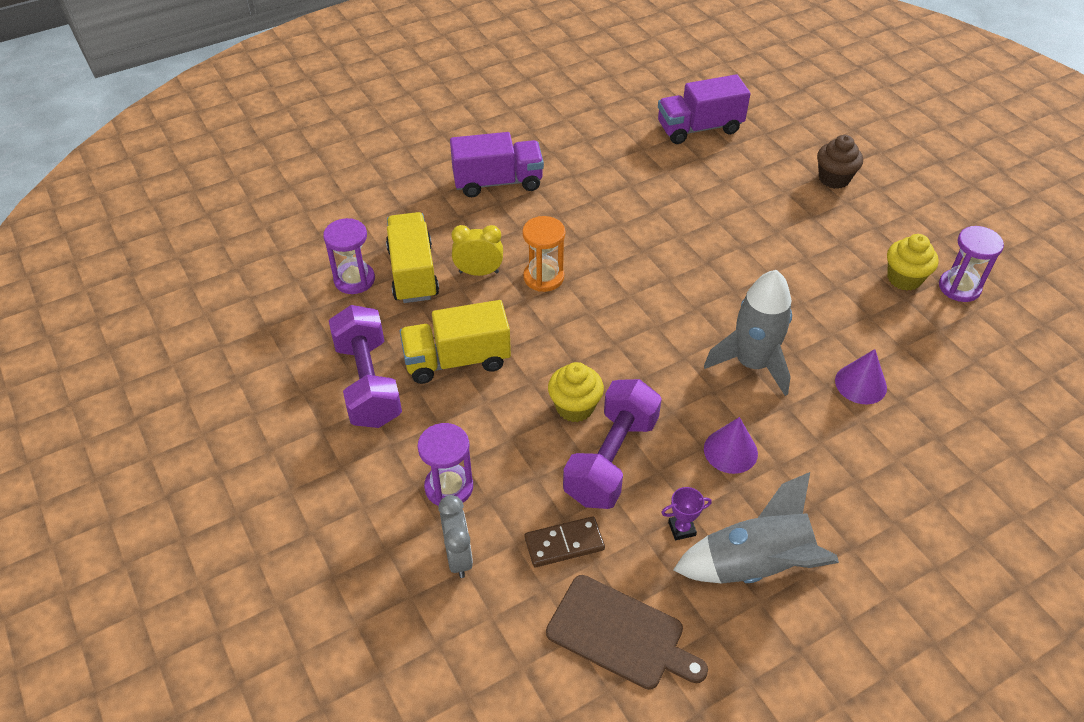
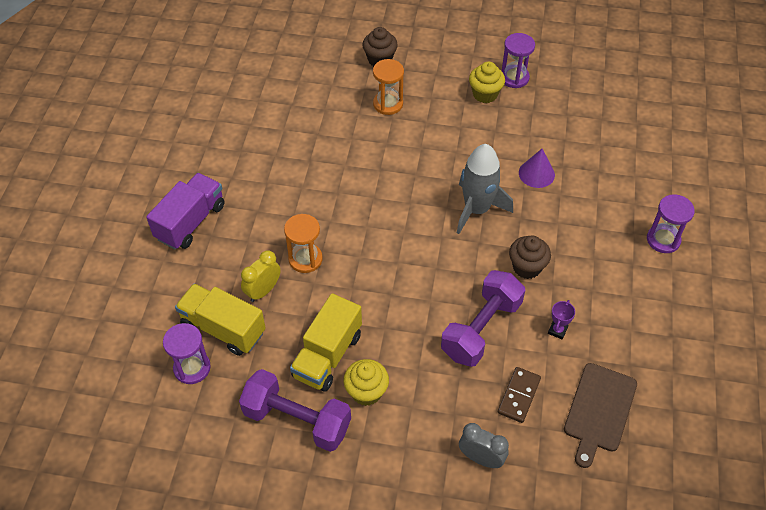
camera: 50 degrees left, 5 degrees up
(449, 487) = (425, 429): purple hourglass -> purple hourglass (663, 240)
(575, 407) = (426, 319): yellow cupcake -> yellow cupcake (366, 392)
(611, 459) = (481, 329): purple dumbbell -> purple dumbbell turned 60 degrees clockwise
(620, 634) = (599, 411): brown cutting board -> brown cutting board turned 135 degrees clockwise
(699, 128) = (265, 84): purple truck -> none
(730, 451) = (527, 267): purple cone -> brown cupcake
(755, 565) = (608, 314): grey rocket -> none
(790, 218) = (388, 104): none -> orange hourglass

